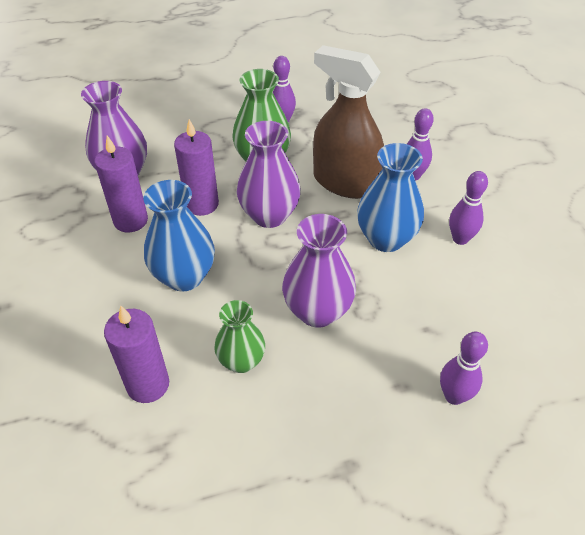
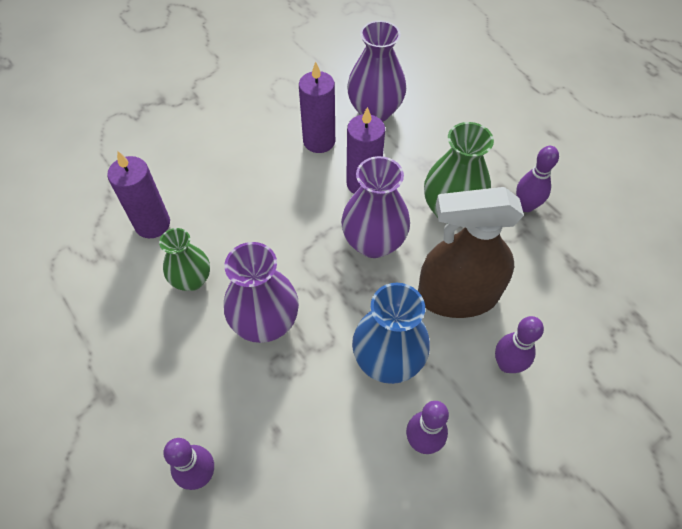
camera: 70 degrees right, 10 degrees up
(184, 277) = (269, 205): blue vase -> none
(345, 182) = (457, 296): brown spray bottle -> brown spray bottle turned 105 degrees counterclockwise

